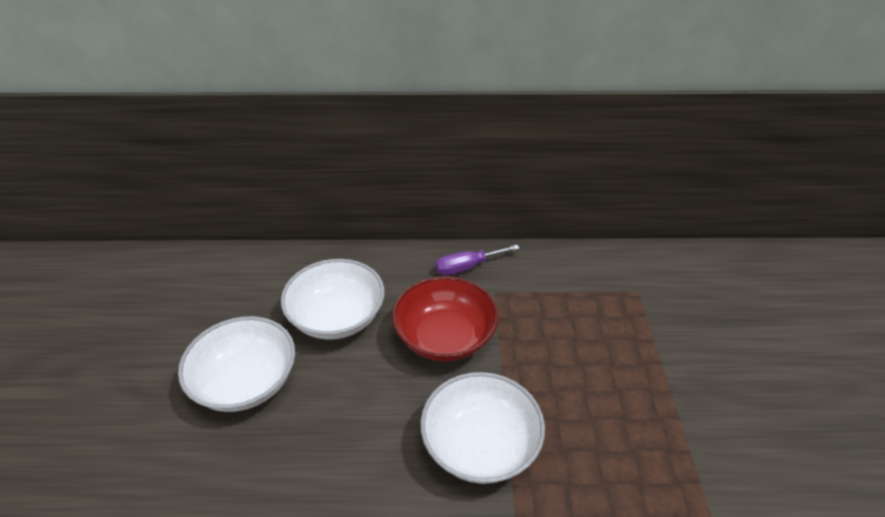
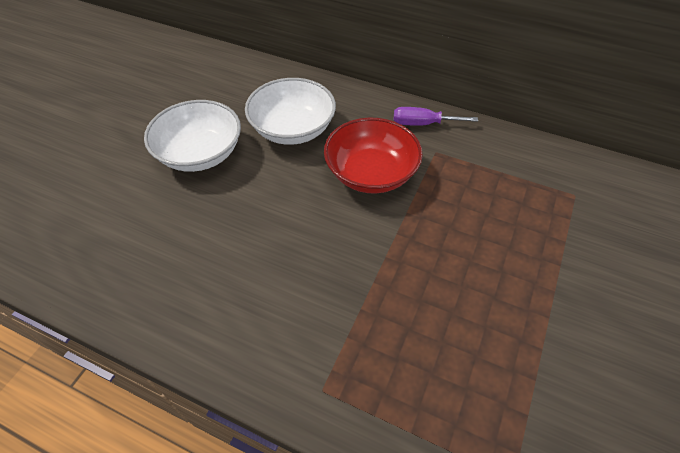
camera: 25 degrees right, 10 degrees up
(480, 445) = (352, 267): white bowl -> none

